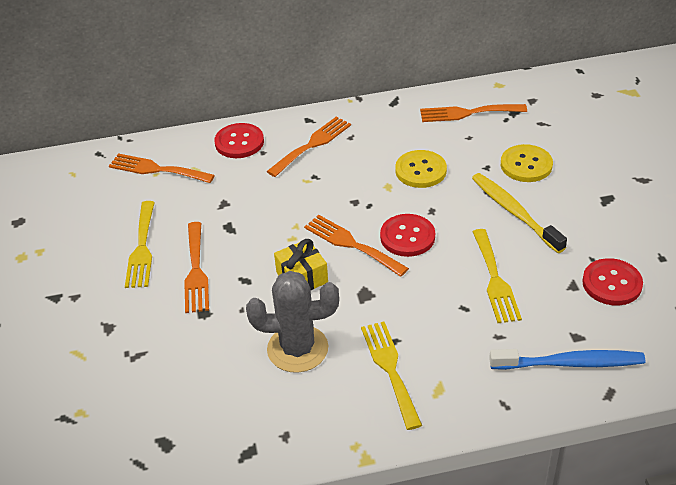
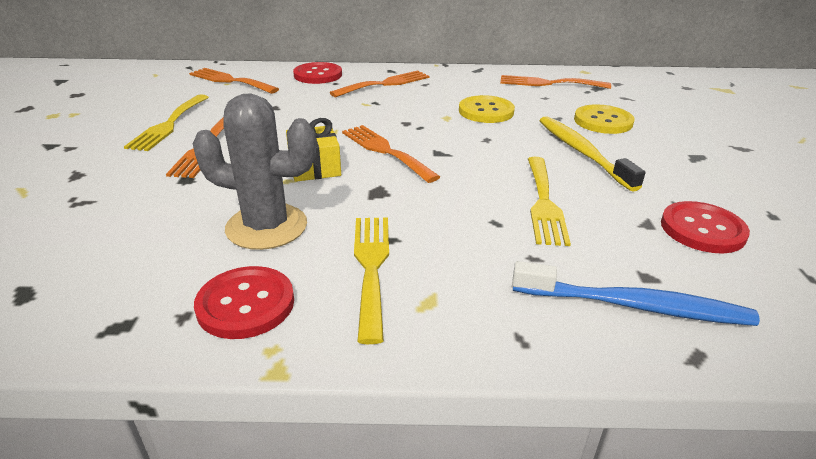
camera: 10 degrees right, 10 degrees down
(407, 237) = (451, 154): red button -> red button (246, 304)

